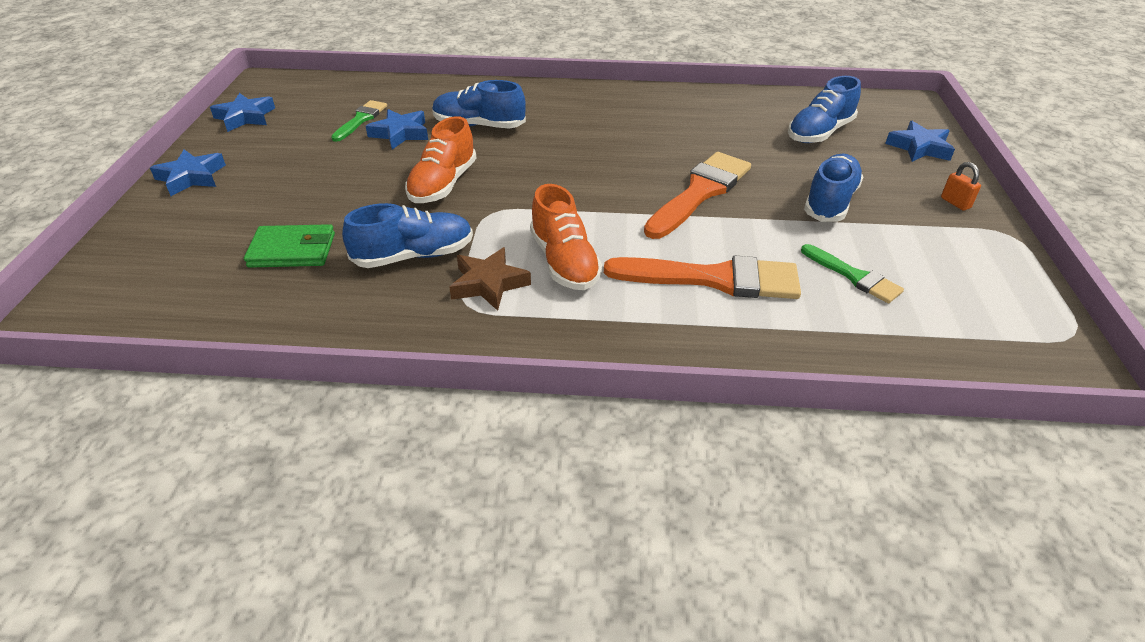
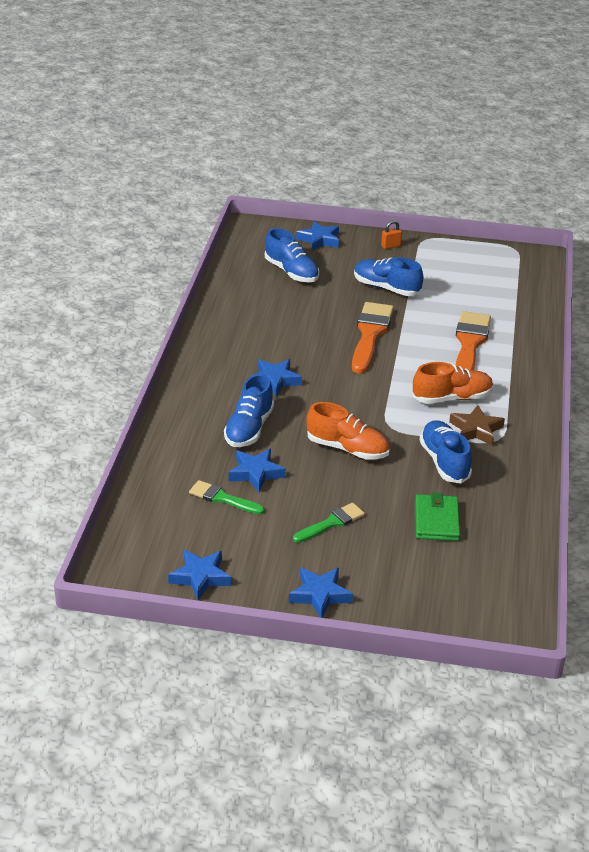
camera: 85 degrees left, 5 degrees down
(573, 135) = (275, 380): none -> blue star
(700, 192) = (370, 334): orange brush -> orange brush turned 60 degrees clockwise
(854, 276) = (467, 297): green brush -> green brush (331, 523)

